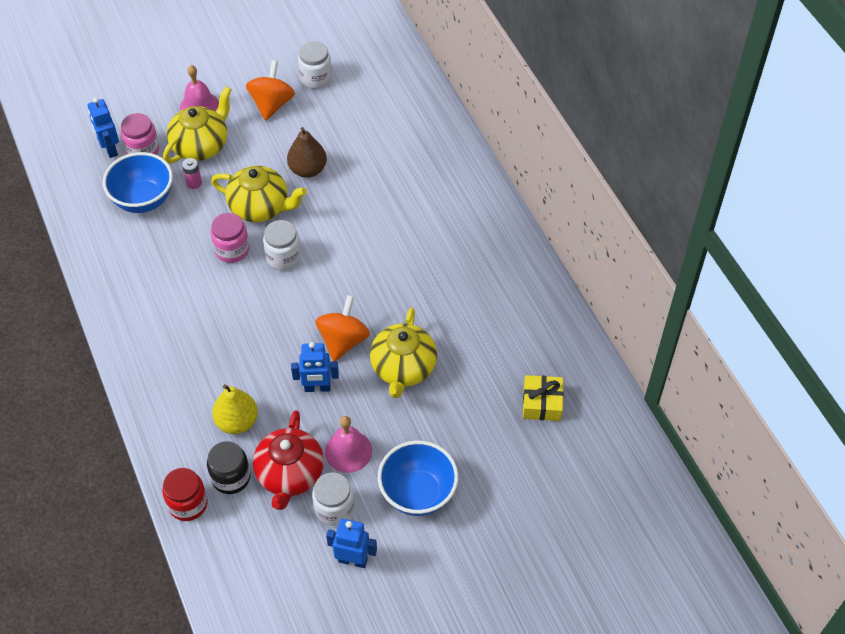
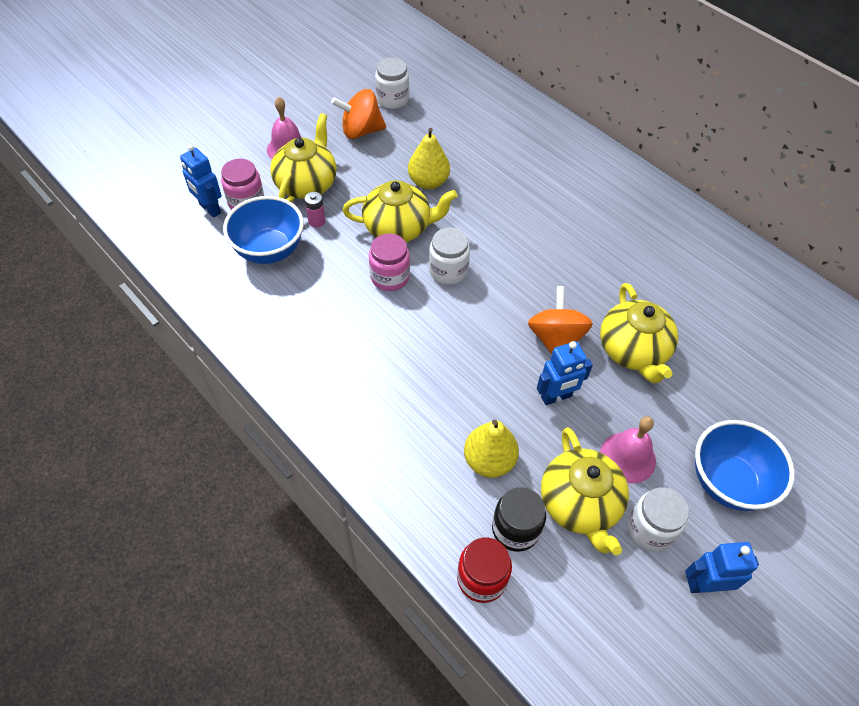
camera: 20 degrees left, 0 degrees up
(272, 104) = (361, 131): orange spinning top -> orange spinning top turned 90 degrees counterclockwise
(290, 475) = (580, 504): red teapot -> yellow teapot
(308, 169) = (428, 182): brown pear -> yellow pear
(542, 403) = (789, 347): yellow gift -> none

